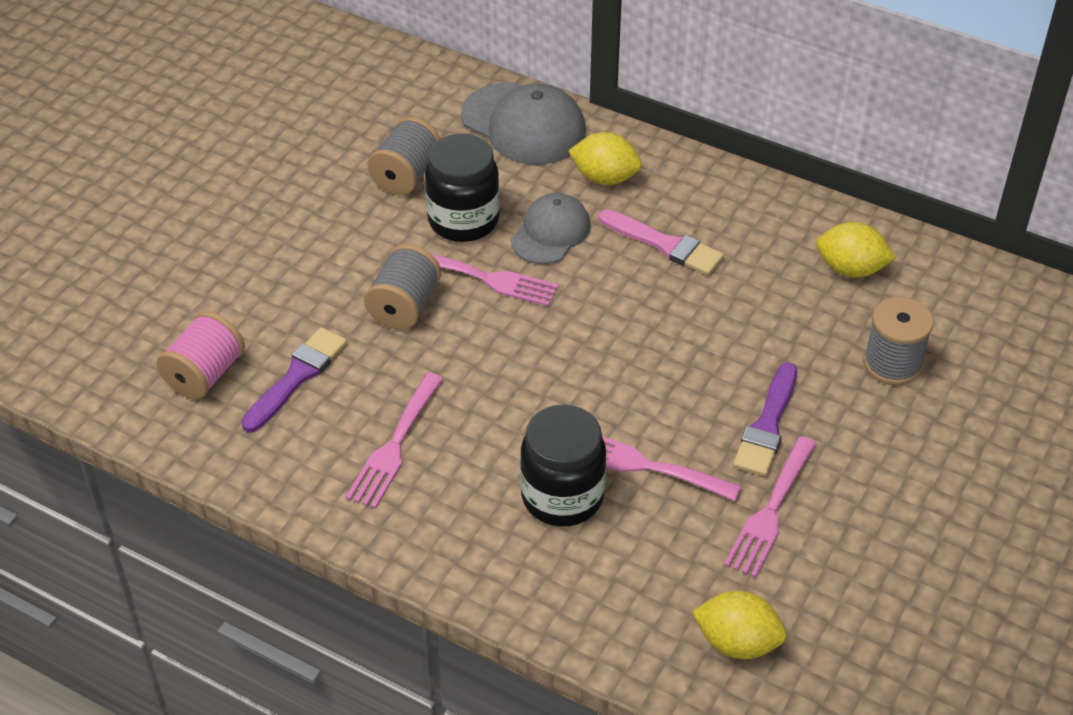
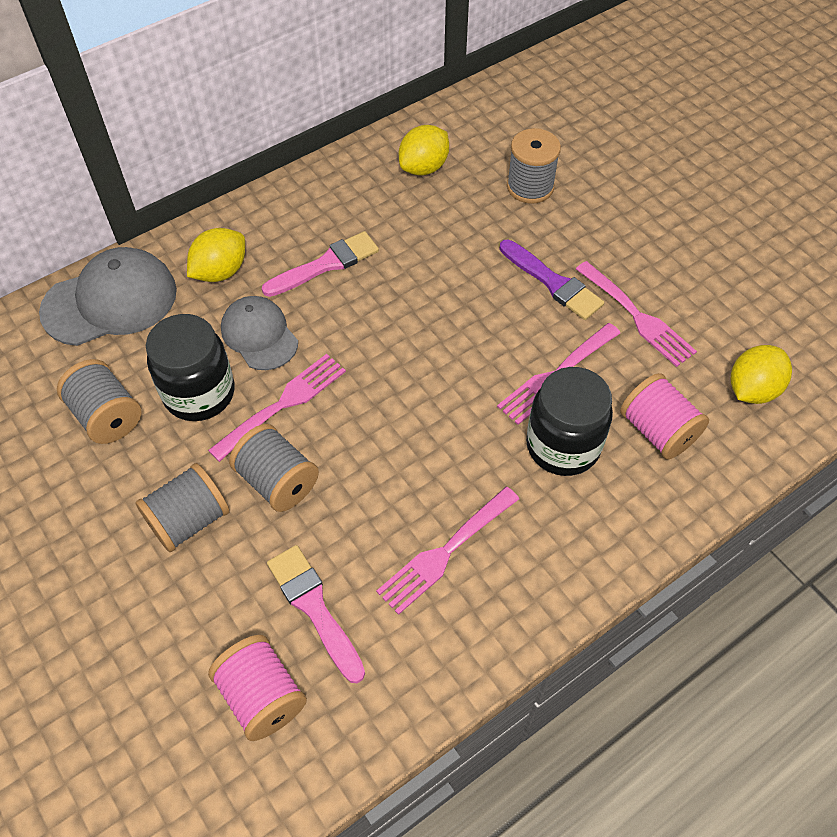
camera: 65 degrees left, 10 degrees up
(297, 377) = (314, 608): purple brush -> pink brush
(336, 266) = (189, 520): none -> grey spool
(395, 445) = (445, 553): pink fork -> pink fork turned 90 degrees clockwise
(628, 570) = (657, 431): none -> pink spool

